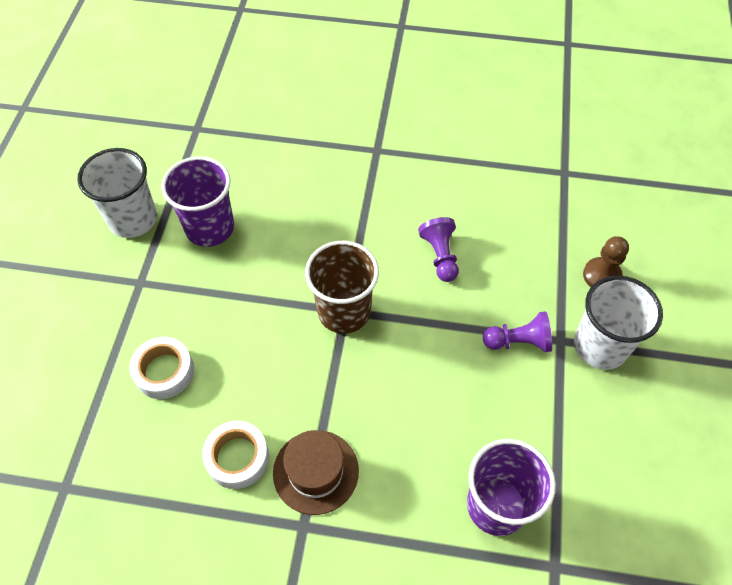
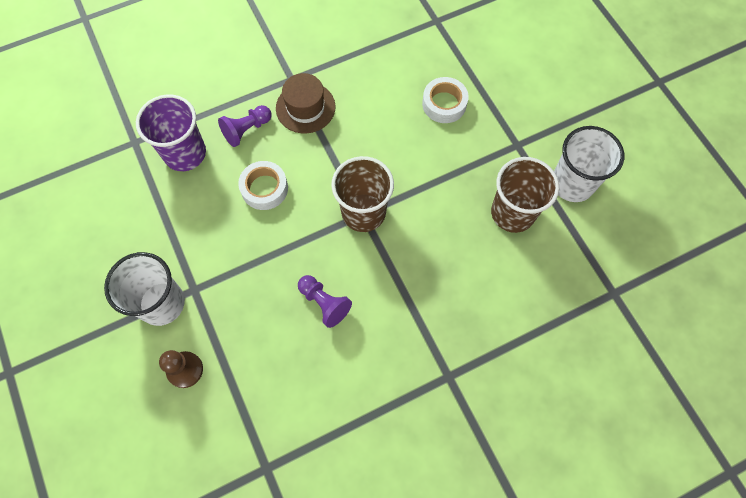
camera: 145 degrees right, 10 degrees up
(210, 228) = (512, 213): purple cup -> brown cup
(237, 457) = (357, 87): white tape -> white tape (264, 188)
(518, 342) = (224, 268): purple pawn -> purple pawn (247, 130)

